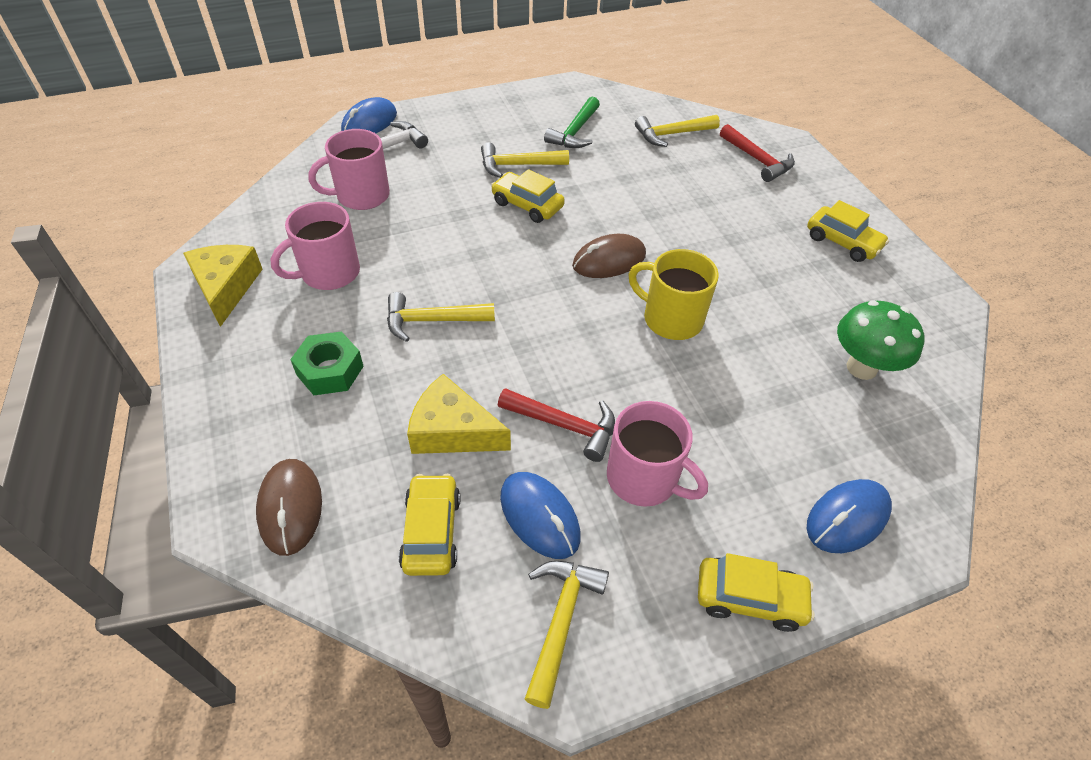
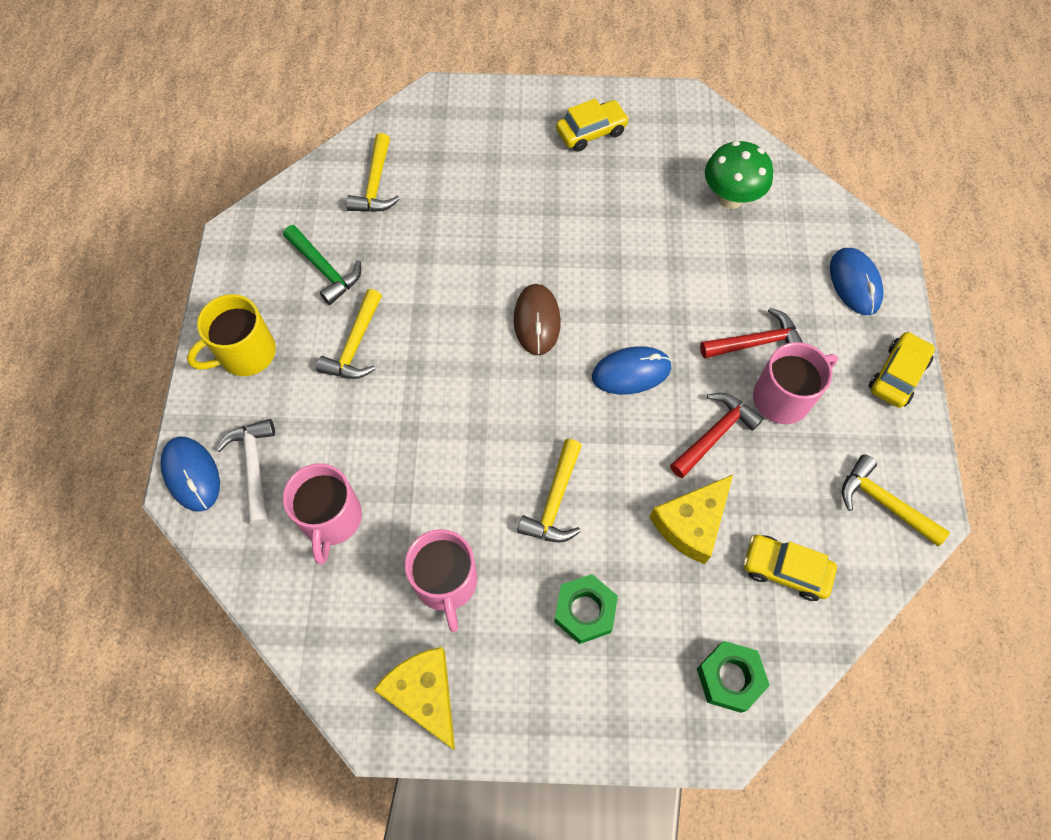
camera: 65 degrees left, 15 degrees up
(226, 287) = (424, 694): yellow cheese -> yellow cheese turned 45 degrees clockwise
(290, 508) = (729, 678): brown mouse -> green nut
(527, 205) = (425, 360): yellow car -> none
(539, 516) = (794, 485): blue mouse -> blue mouse (631, 372)
(671, 318) = (629, 304): yellow mug -> yellow mug (245, 353)
(757, 160) = (452, 134): red hammer -> red hammer (756, 342)

